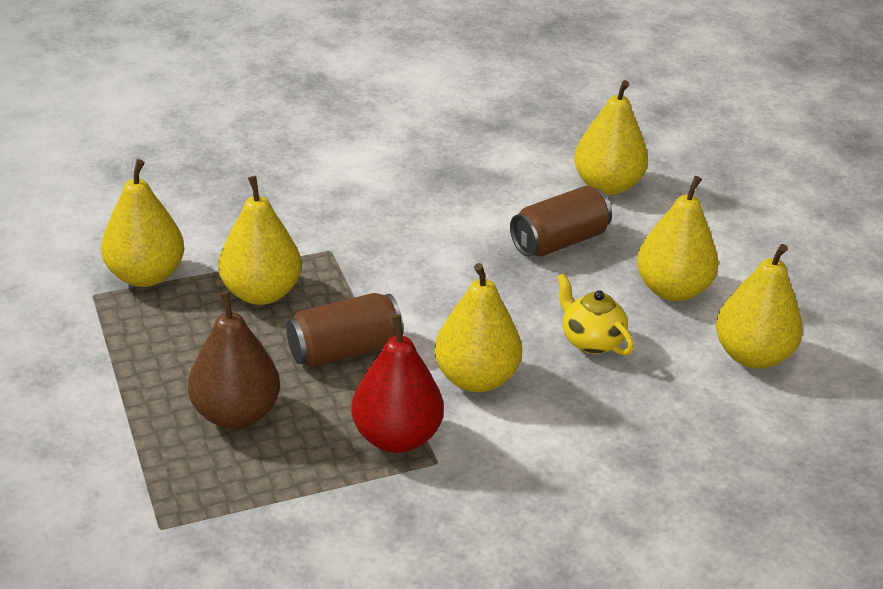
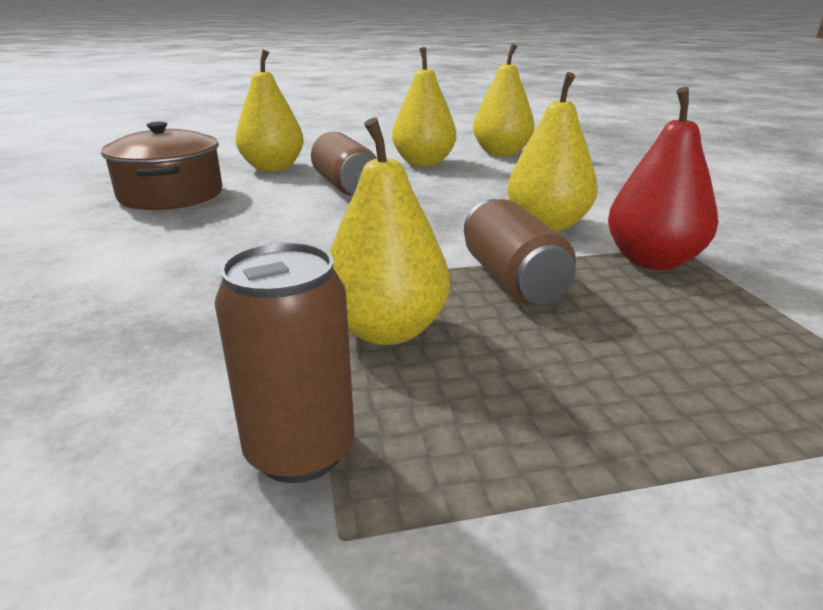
camera: 80 degrees left, 10 degrees down
(146, 275) = (300, 451): yellow pear -> brown can
(236, 413) = (663, 356): brown pear -> none
(499, 146) = (171, 195): none -> brown pot
(591, 341) = (488, 187): yellow teapot -> none

